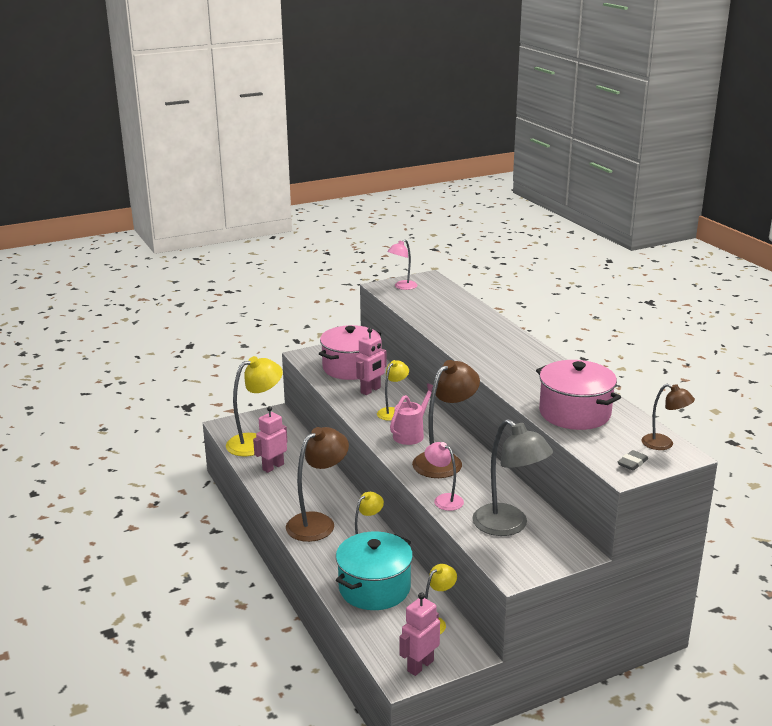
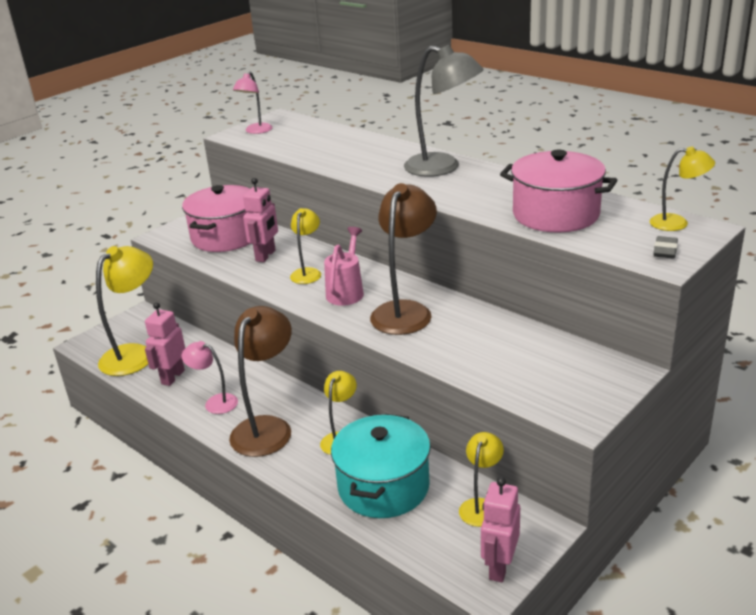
camera: 20 degrees left, 5 degrees up
(443, 499) = (437, 355): pink lamp -> pink lamp (215, 402)
(508, 526) = (532, 364): grey lamp -> grey lamp (443, 167)
(664, 444) = (677, 223): brown lamp -> yellow lamp

